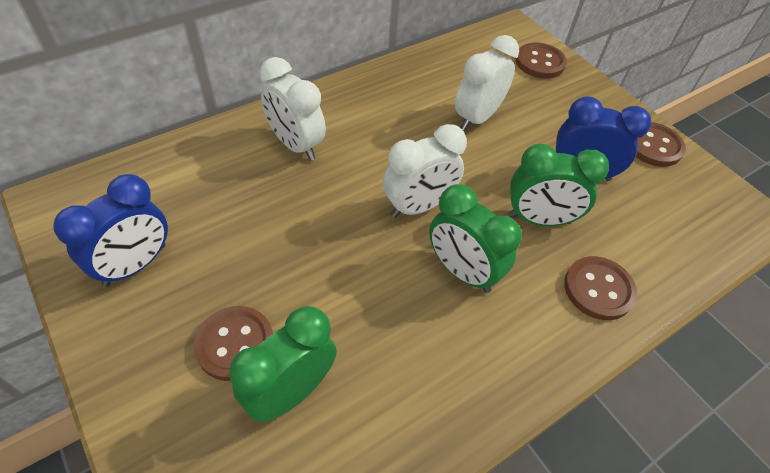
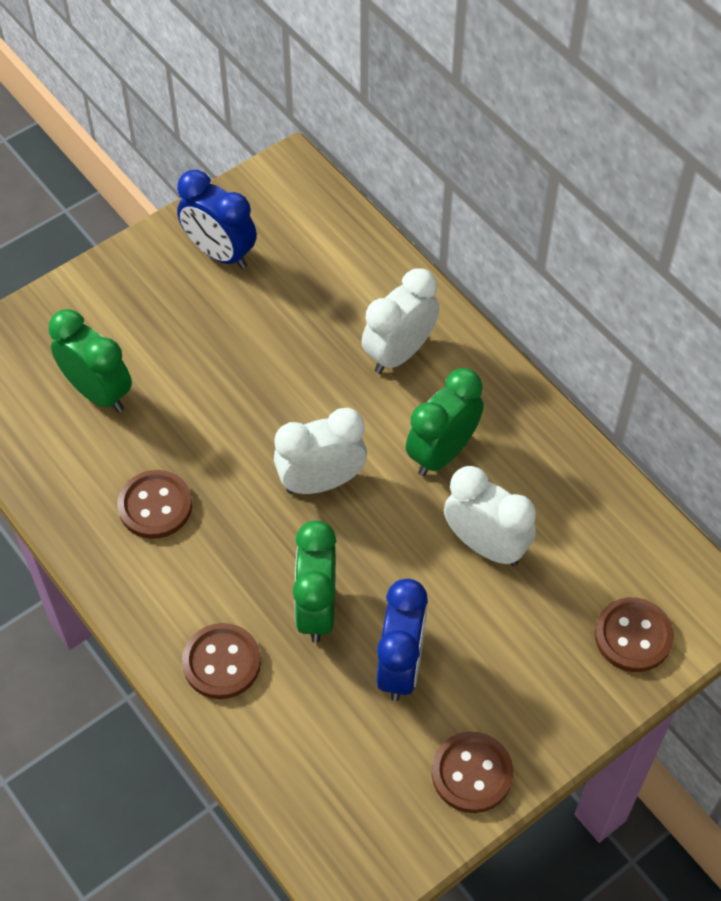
camera: 90 degrees right, 5 degrees up
(235, 344) = (142, 344): brown button -> brown button (155, 506)
(418, 206) = (321, 482): white clock -> white clock turned 105 degrees clockwise
(462, 271) = (234, 526): green clock -> green clock (442, 453)

